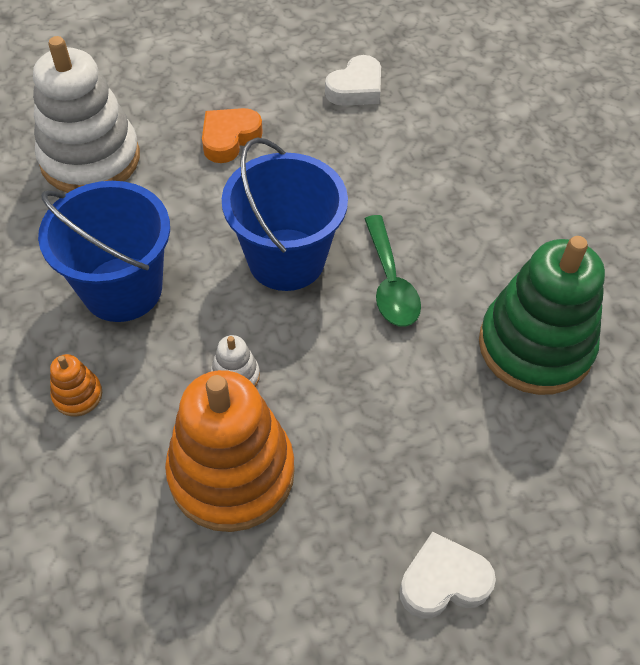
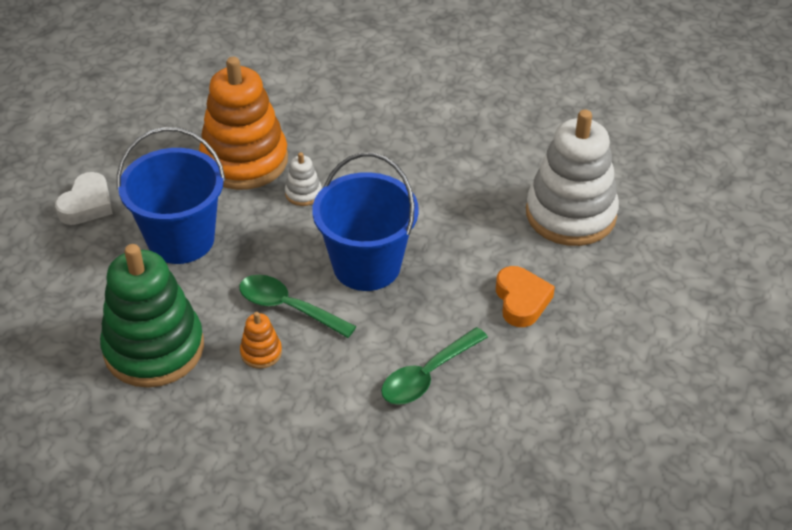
camera: 130 degrees right, 10 degrees down
(77, 395) = (365, 126): orange stacking toy -> orange stacking toy (261, 352)
(122, 289) = (426, 177): blue bucket -> blue bucket (181, 239)
(356, 88) = (509, 421): white heart -> none
(363, 151) = (427, 375): none -> green spoon

